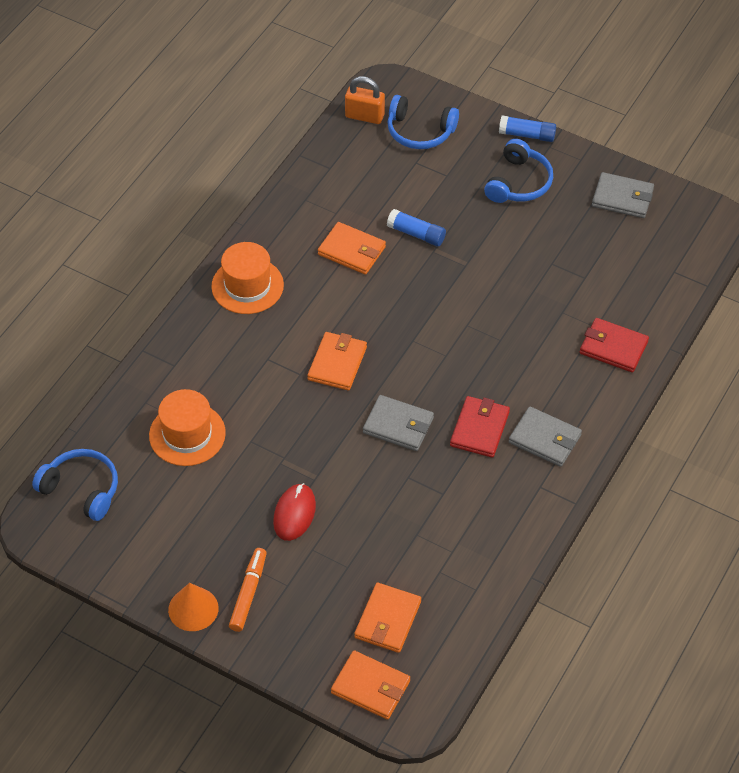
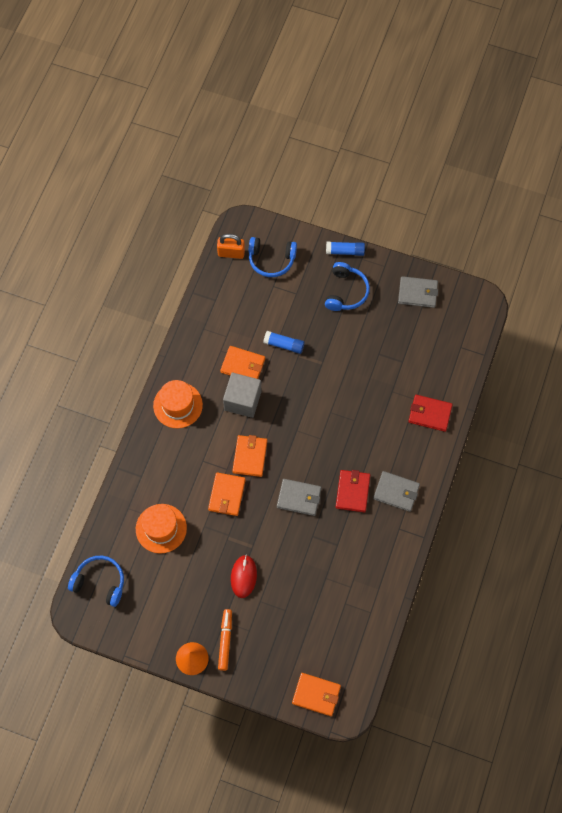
camera: 10 degrees left, 15 degrees up
(342, 293) = (242, 400): none -> grey cube
(387, 620) = (318, 644): orange wallet -> orange wallet (227, 495)

